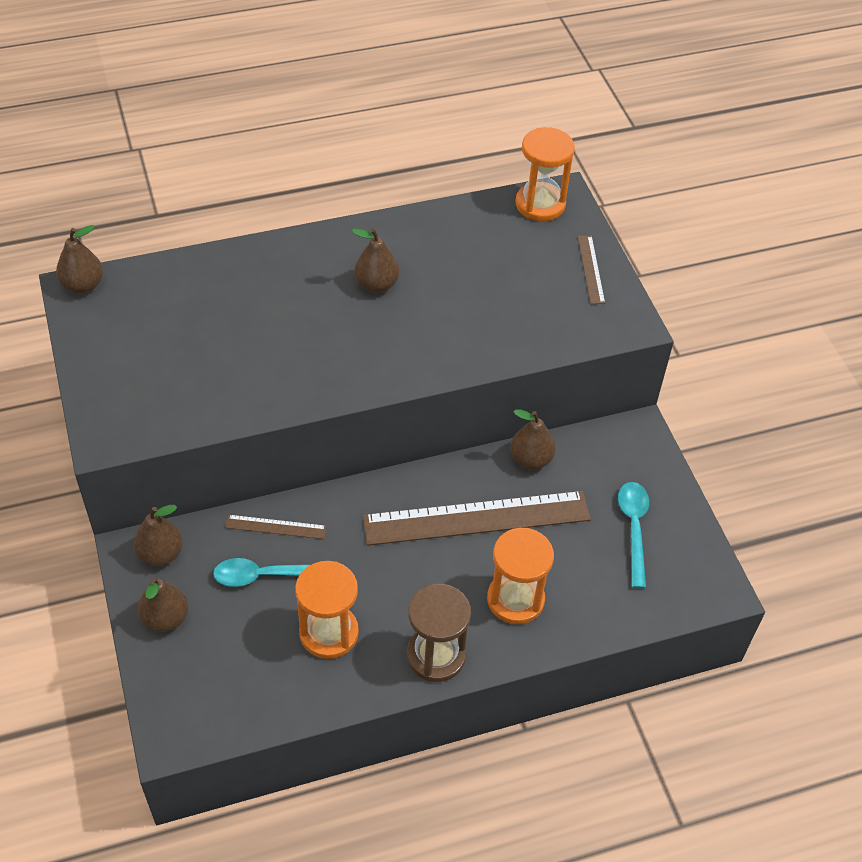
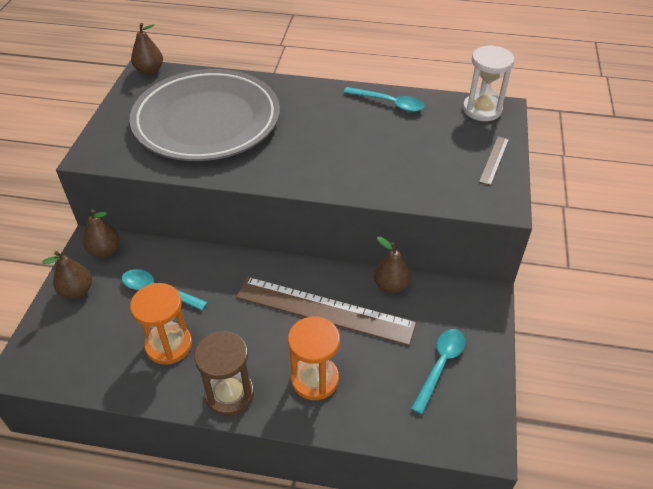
camera: 30 degrees right, 5 degrees down
(220, 334) = (207, 121): none -> grey plate
(276, 527) = (186, 262): brown ruler -> none
(376, 284) = (330, 123): brown pear -> none
(428, 231) = (389, 103): none -> turquoise spoon
(540, 204) = (482, 109): orange hourglass -> white hourglass

